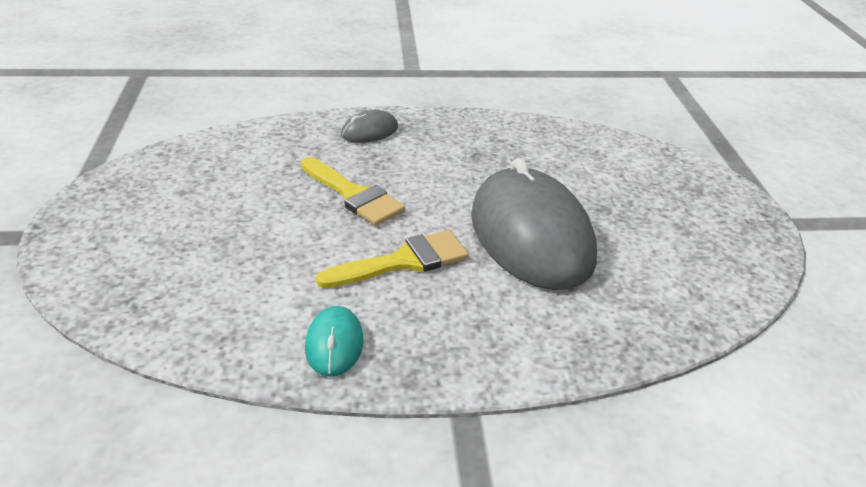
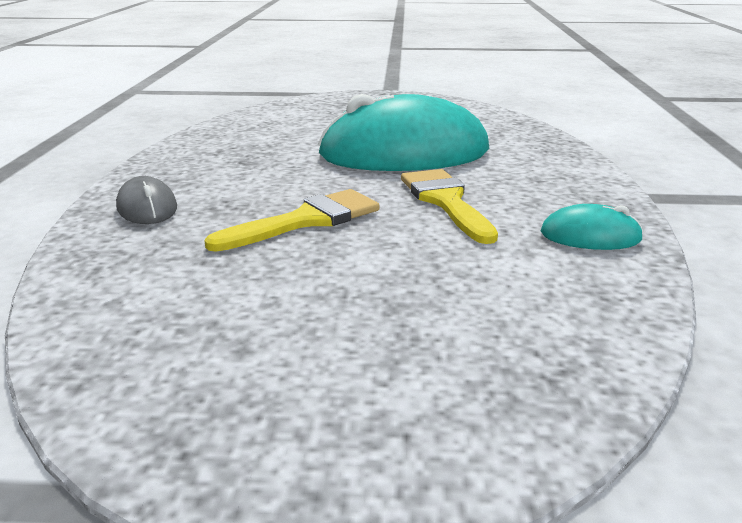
camera: 80 degrees left, 10 degrees down
(531, 235) = (404, 153): grey mouse -> turquoise mouse

